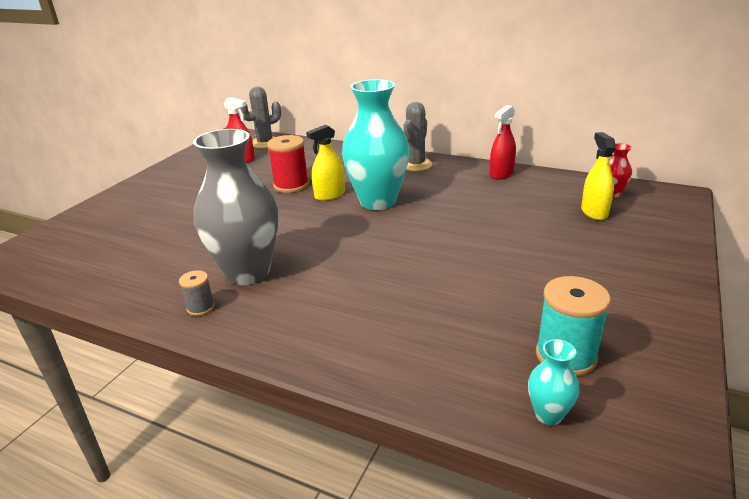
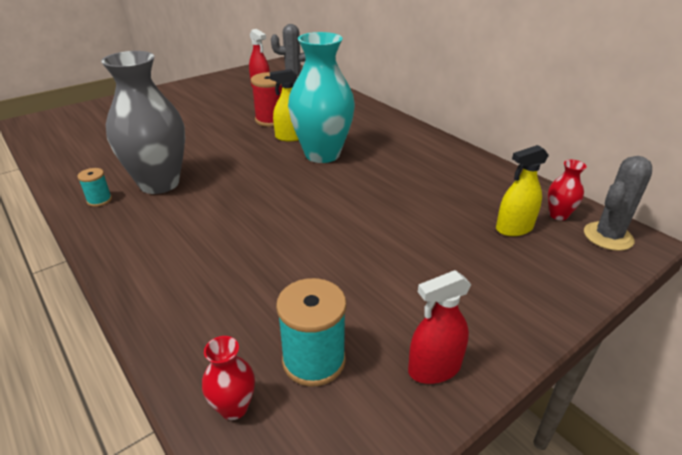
camera: 25 degrees right, 5 degrees up
(201, 307) = (99, 200): grey spool -> turquoise spool
(416, 164) = (394, 129): grey cactus -> grey cactus (608, 236)
(501, 174) = (463, 160): red spray bottle -> red spray bottle (434, 368)
(548, 414) = (234, 407): turquoise vase -> red vase
(594, 212) = (514, 228): yellow spray bottle -> yellow spray bottle turned 135 degrees counterclockwise

